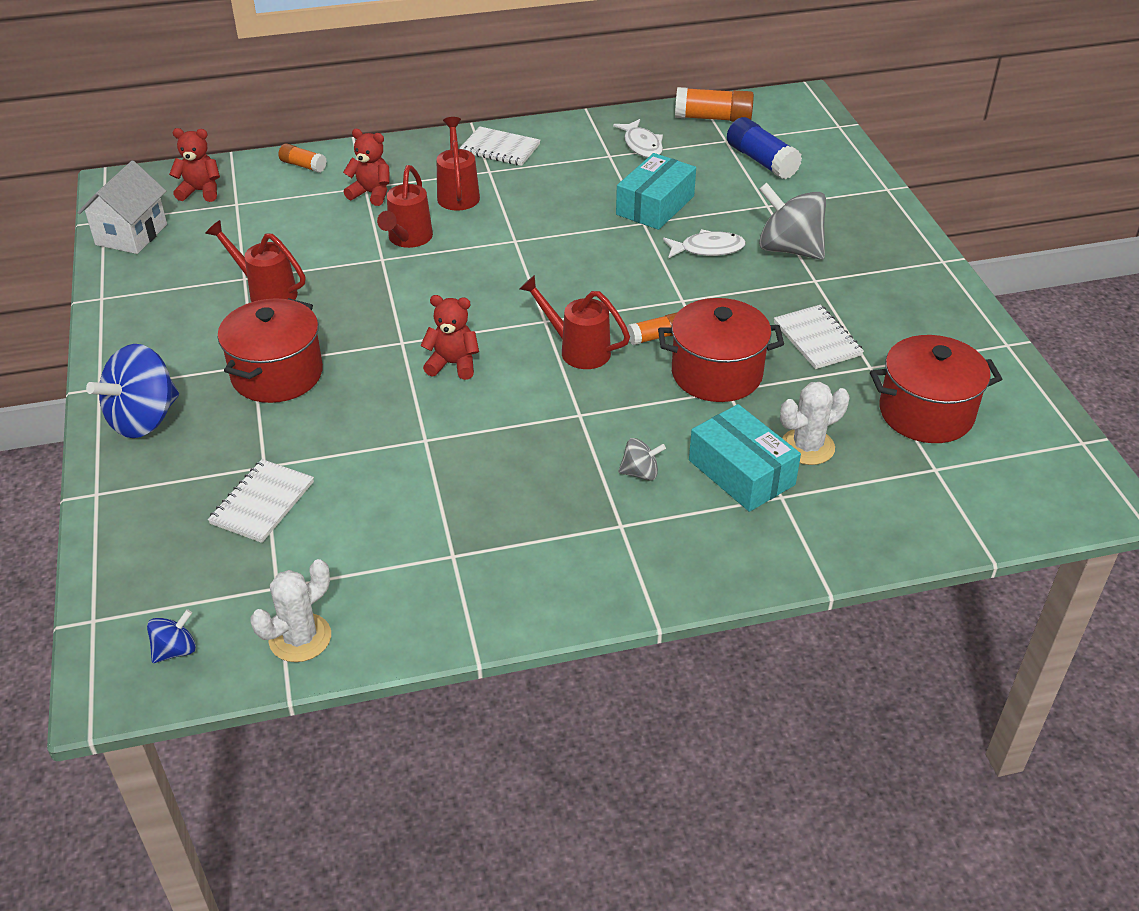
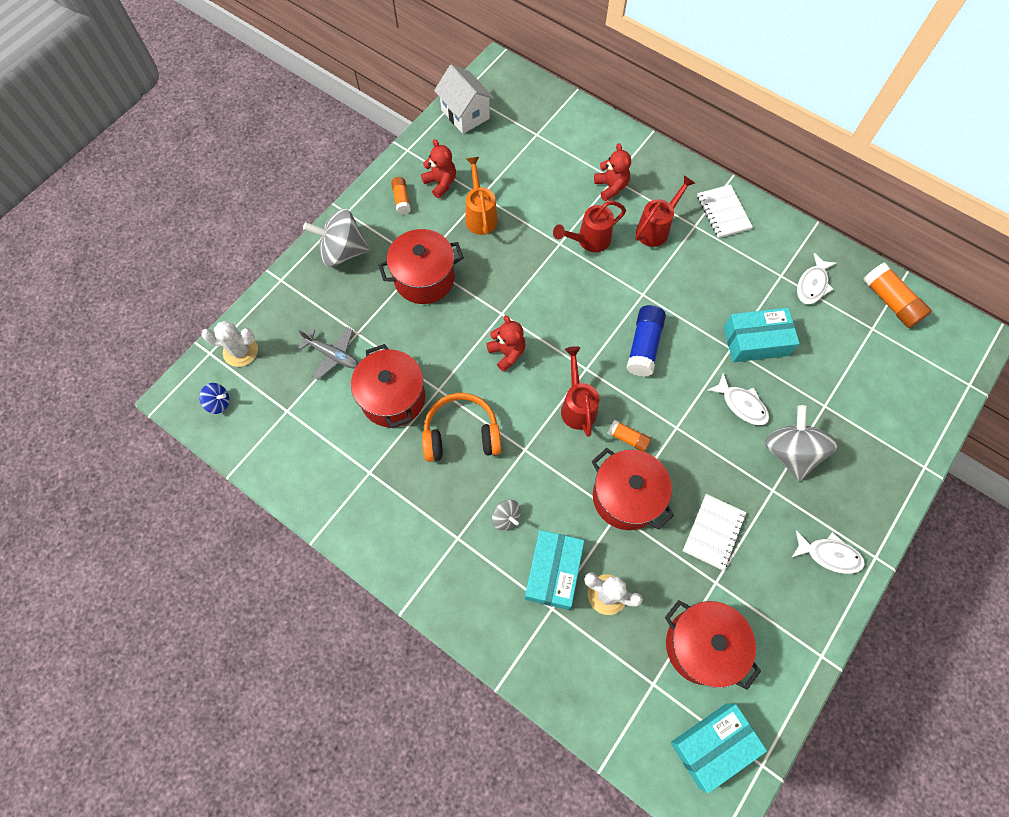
camera: 50 degrees right, 25 degrees up
(131, 234) = (465, 114): white house -> white house turned 75 degrees clockwise
(144, 419) = (343, 251): blue spinning top -> grey spinning top
(200, 191) = (530, 109): red teddy bear -> red teddy bear (441, 183)
(262, 503) = (333, 355): white notebook -> grey plane
(266, 292) = (480, 215): red watering can -> orange watering can
(300, 638) = (265, 449): white cactus -> white cactus (240, 351)
(303, 165) = (601, 132): orange glue stick -> orange glue stick (401, 199)
(386, 482) = (393, 398): none -> red pot
(502, 452) = (461, 434): none -> orange headphones
(761, 161) = (872, 366): blue glue stick -> blue glue stick (644, 346)
(913, 284) = (829, 555): none -> white fish
(1035, 464) = (713, 745): none -> turquoise box

